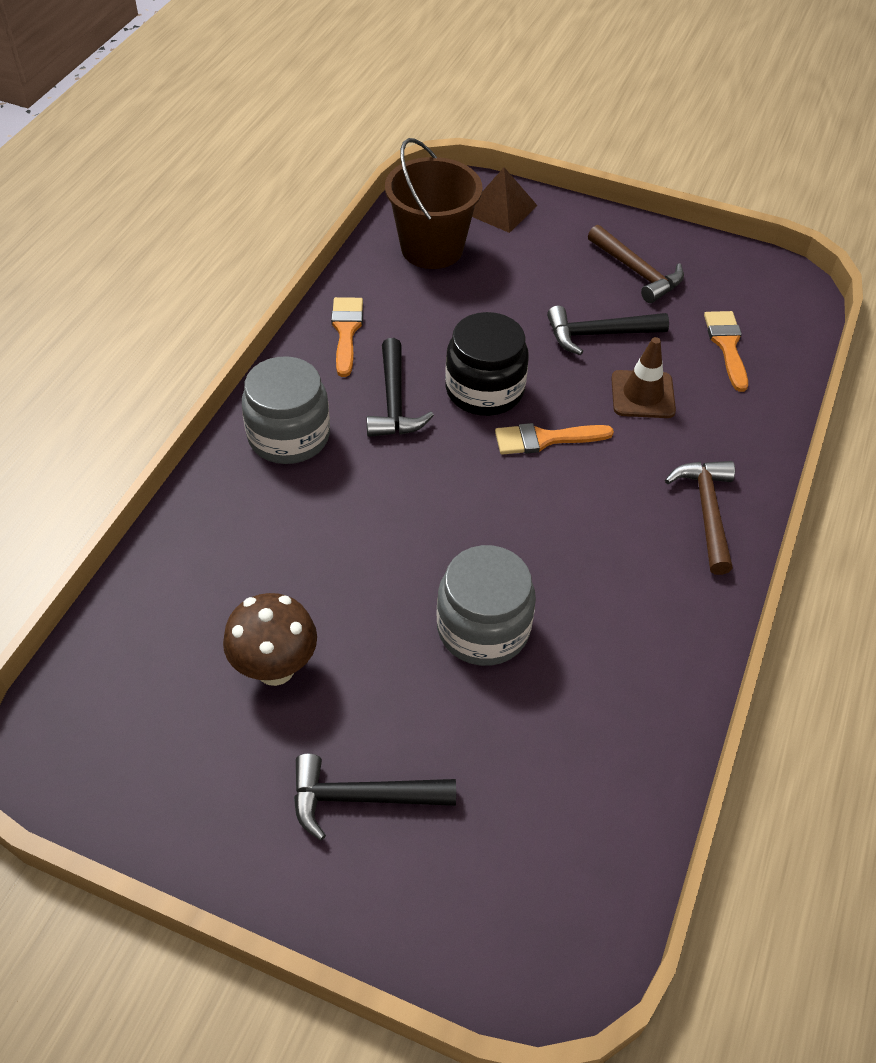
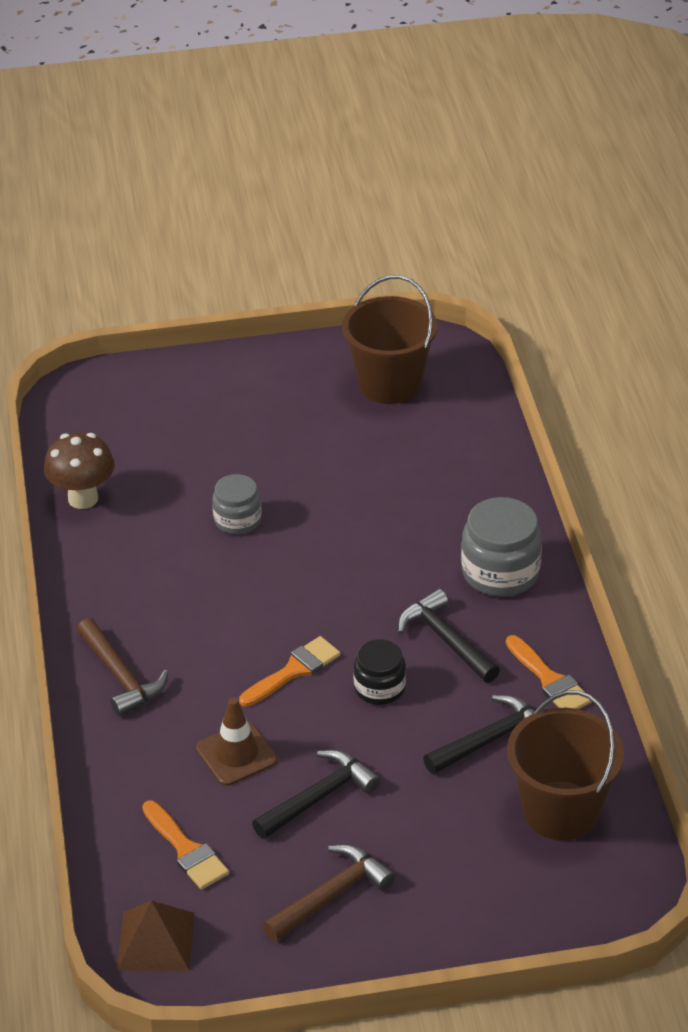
camera: 150 degrees right, 10 degrees down
(163, 730) = (389, 384): none -> brown bucket
(275, 668) = (354, 439): brown mushroom -> brown mushroom (83, 498)
(362, 798) = (241, 408): black hammer -> black hammer (490, 739)
(483, 628) = (237, 520): grey jar -> grey jar, size x0.63
(484, 390) = (379, 688): black jar -> black jar, size x0.63
(500, 209) = (539, 904): brown pyramid -> brown pyramid (155, 941)
(637, 272) = (331, 895): brown hammer -> brown hammer turned 120 degrees clockwise

